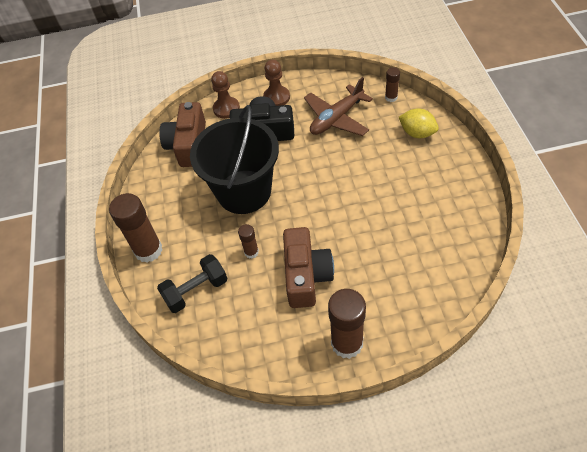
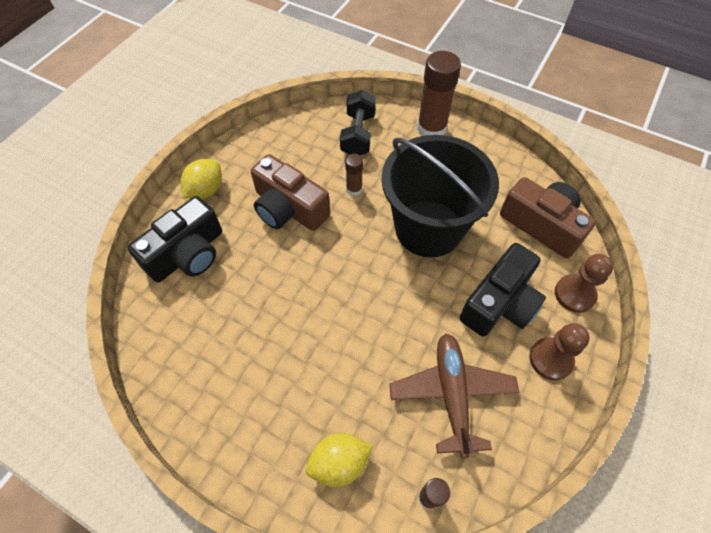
camera: 125 degrees right, 5 degrees up
(347, 343) = (206, 190): brown glue stick -> yellow lemon
(403, 300) = (187, 254): none -> black camera

